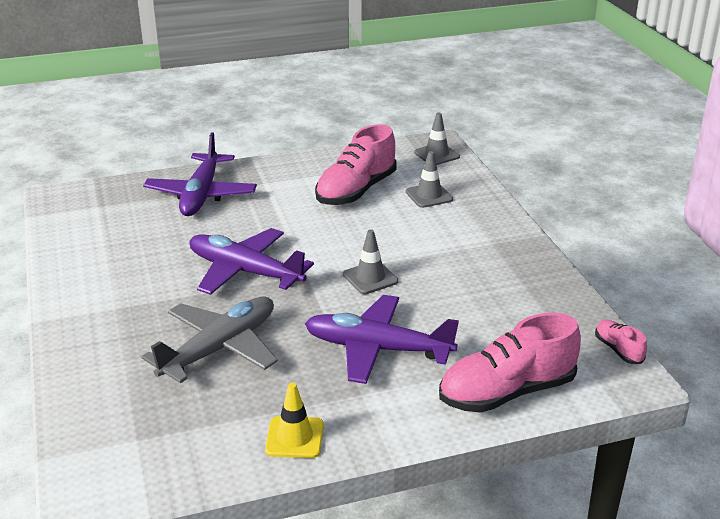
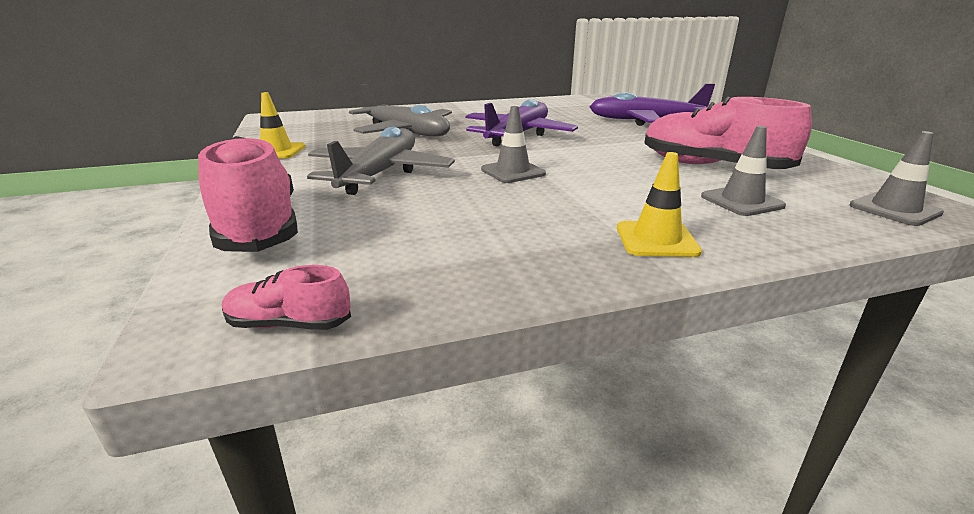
camera: 90 degrees right, 5 degrees down
(377, 349) = (380, 174): purple plane -> grey plane
(493, 234) = (656, 240): none -> yellow traffic cone
(618, 350) = (289, 324): pink shoe -> pink shoe turned 150 degrees counterclockwise

